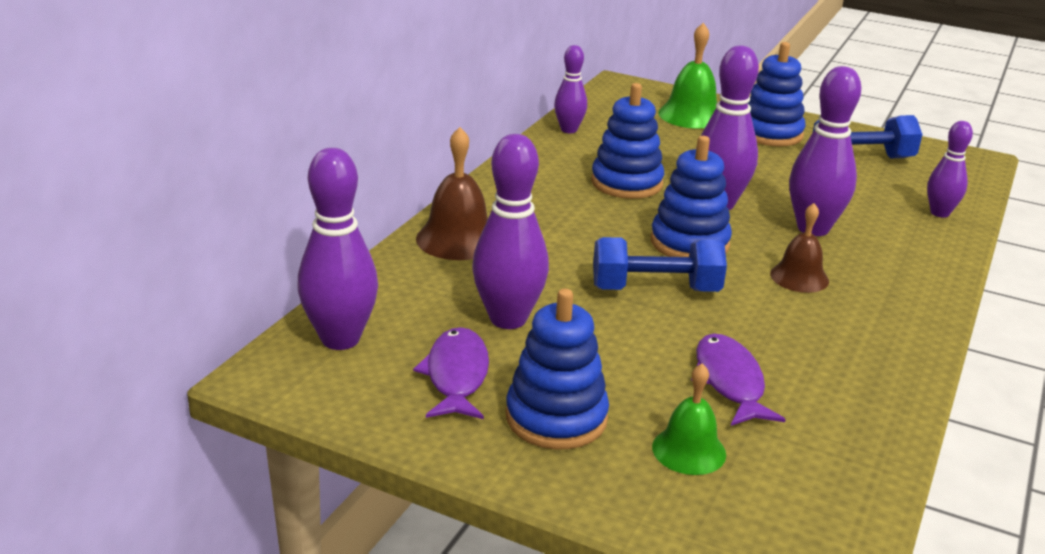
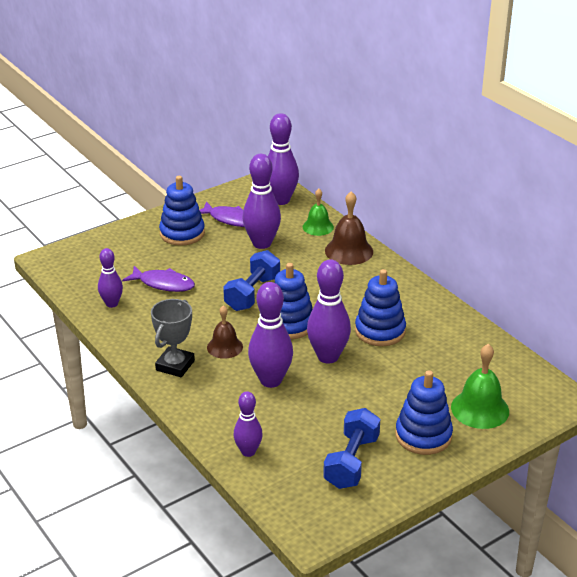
camera: 120 degrees right, 5 degrees up
(569, 130) = (478, 337): purple bowling pin -> purple bowling pin (112, 304)
(689, 450) = (134, 256): green bell -> green bell (318, 227)
(889, 303) = (175, 365): none -> grey trophy

